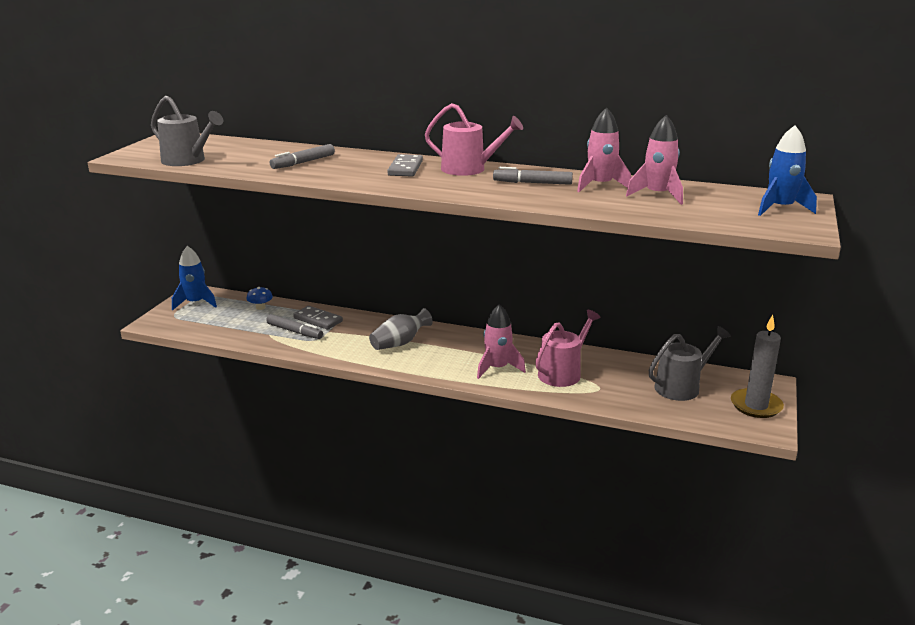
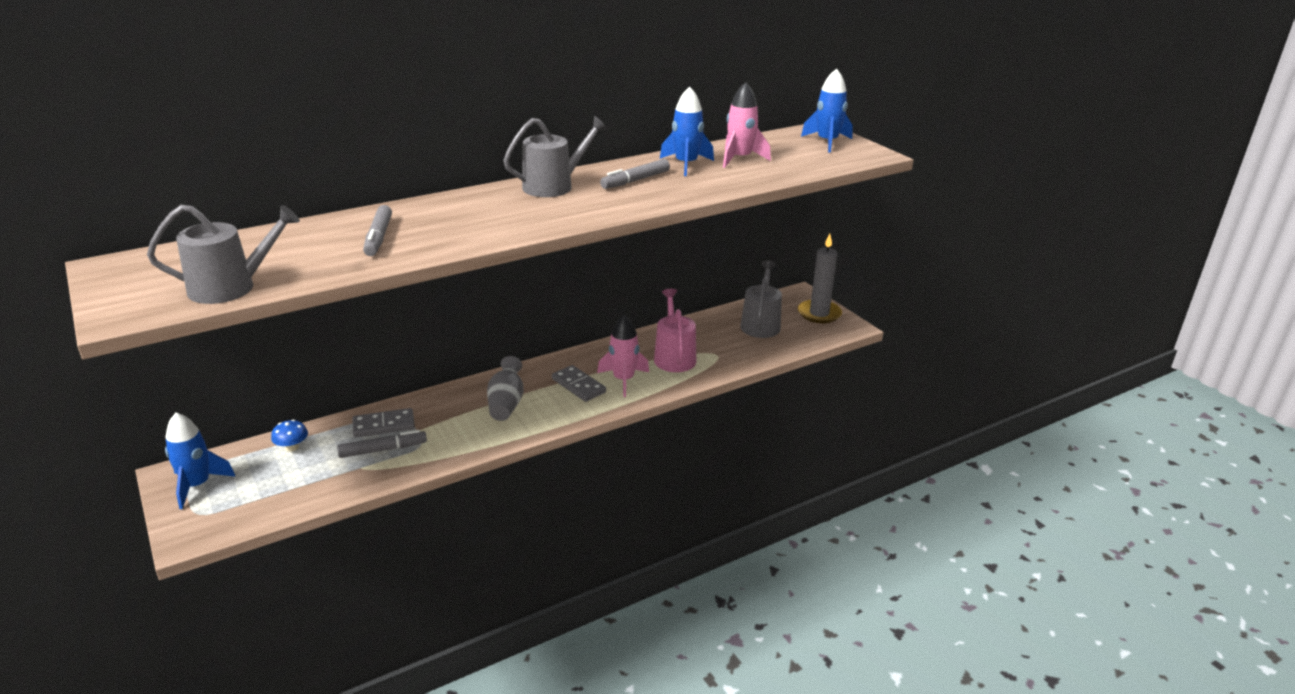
camera: 50 degrees left, 5 degrees up
(405, 168) = (497, 205): grey domino -> grey domino (578, 386)
(469, 169) = (553, 186): pink watering can -> grey watering can
(600, 186) = (686, 164): pink rocket -> blue rocket

